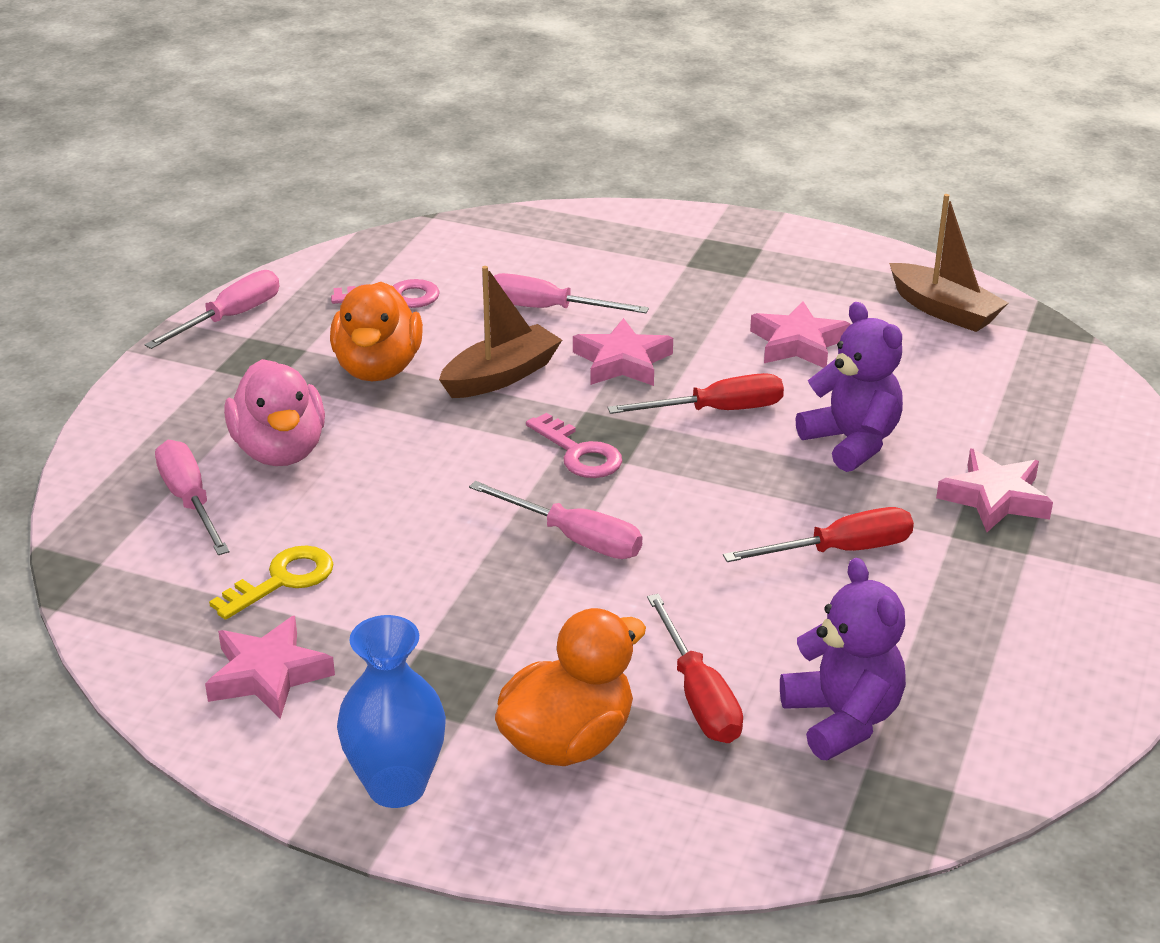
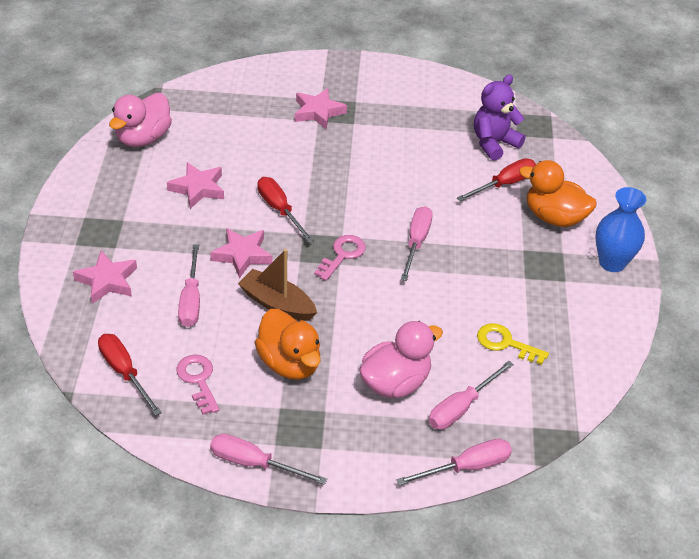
camera: 110 degrees left, 10 degrees up
(85, 480) = (467, 467): none -> pink screwdriver
(268, 674) = (574, 326): pink star -> pink star (107, 281)
(378, 368) = (289, 363): orange duck -> orange duck turned 75 degrees clockwise
(840, 551) = (382, 155): red screwdriver -> red screwdriver (124, 372)
(852, 442) = (290, 159): purple teddy bear -> none
(944, 310) = (143, 138): brown boat -> pink duck

